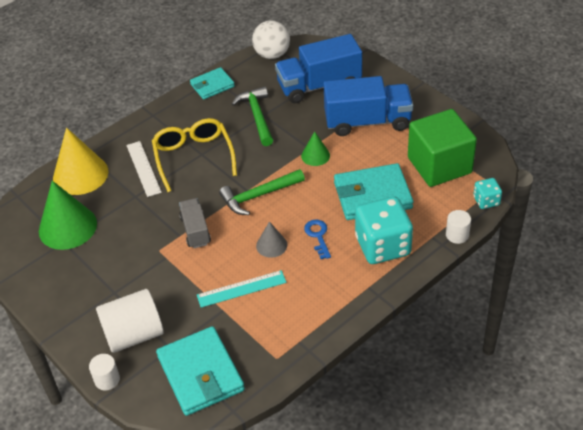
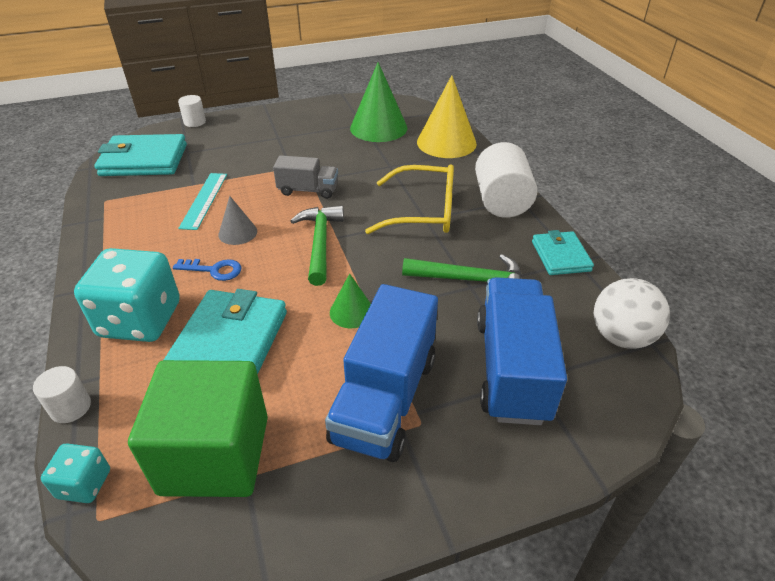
camera: 110 degrees right, 5 degrees down
(134, 334) = (222, 139): white cylinder -> white cylinder (501, 201)
(143, 168) = (429, 177): white ruler -> none

